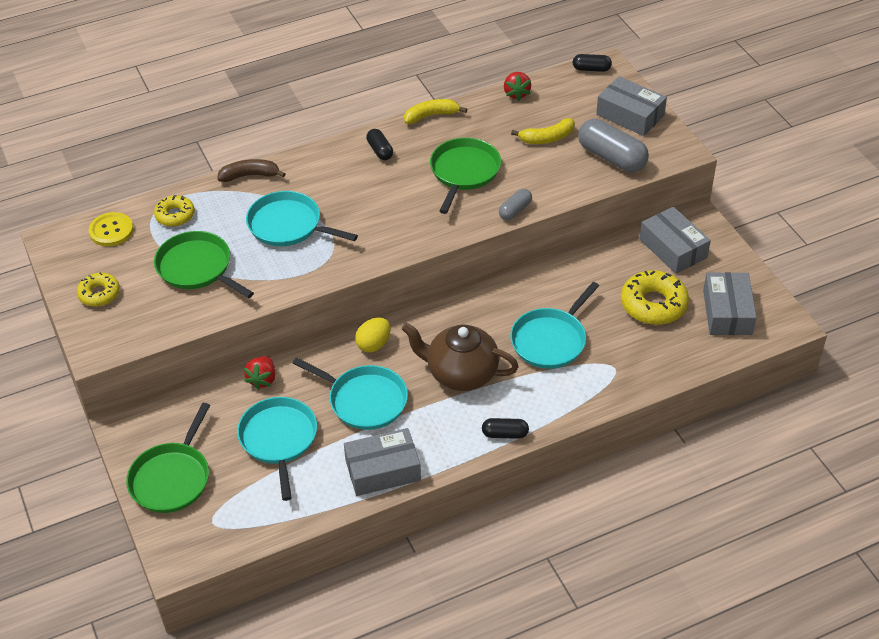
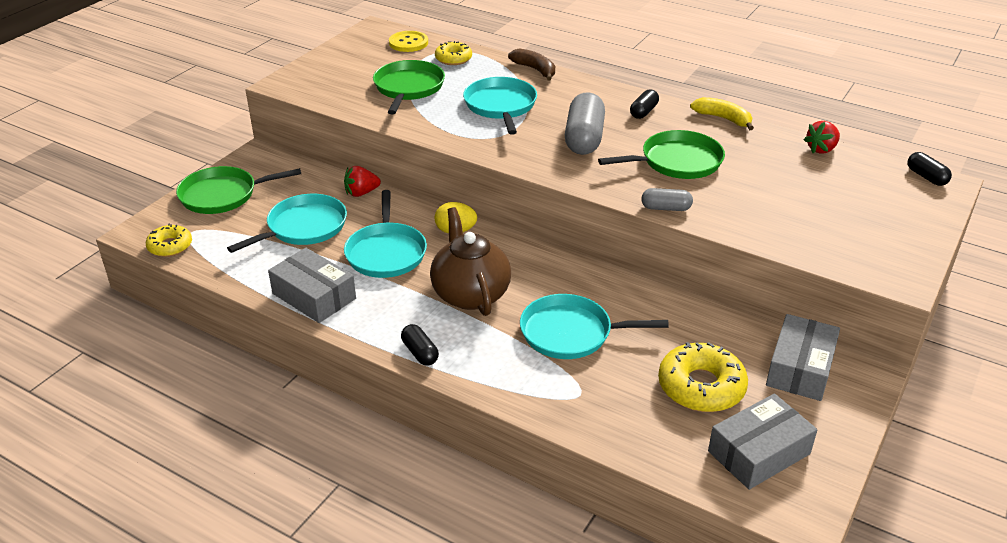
camera: 55 degrees right, 10 degrees down
(99, 294) = (339, 63): yellow donut -> yellow donut (170, 246)
(547, 138) = (789, 189): yellow banana -> none
(611, 157) = (822, 237): grey capsule -> grey capsule (584, 138)
(630, 115) = (901, 225): grey box -> none

